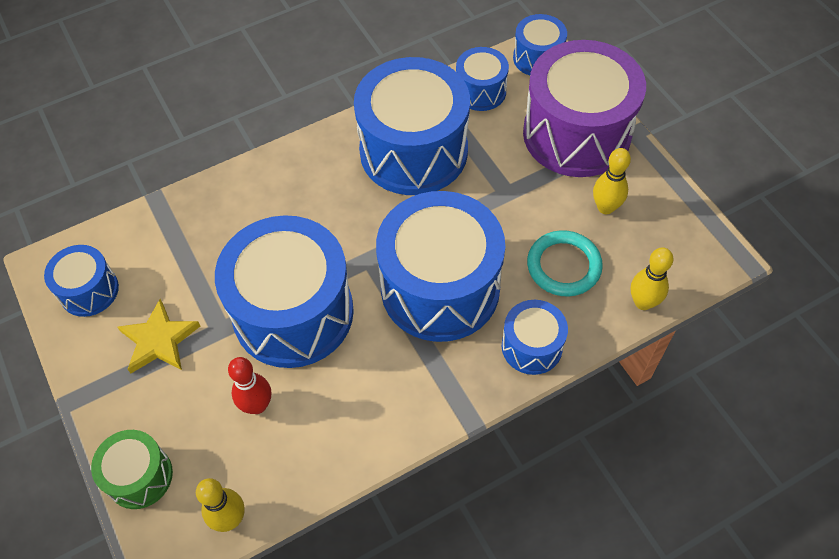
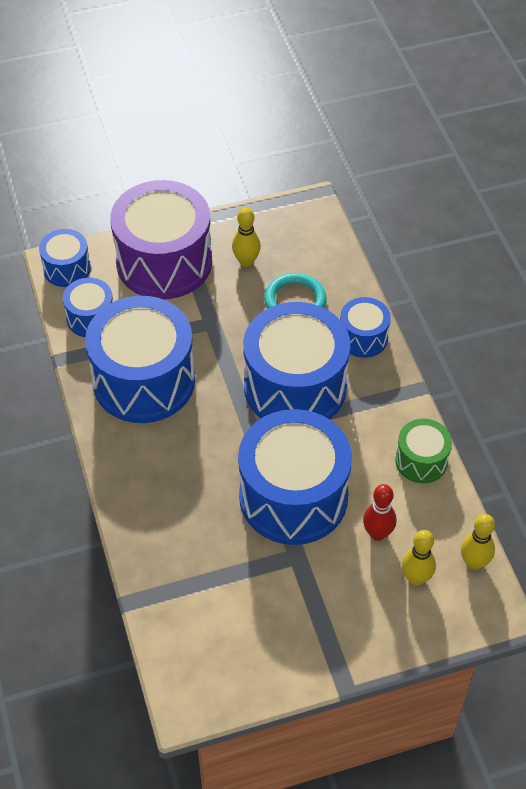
camera: 80 degrees left, 5 degrees down
(89, 290) = (227, 666): blue drum -> none
(139, 476) = (427, 628): green drum -> green drum (421, 461)
(159, 340) = (297, 606): yellow star -> none
(643, 302) = (340, 261): yellow bowling pin -> yellow bowling pin (416, 578)

